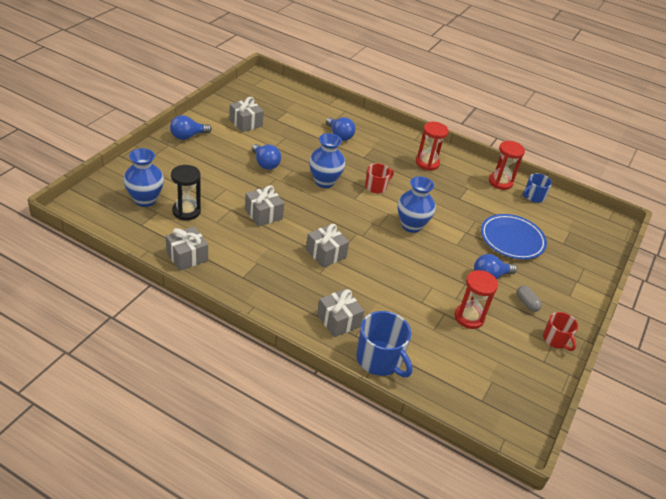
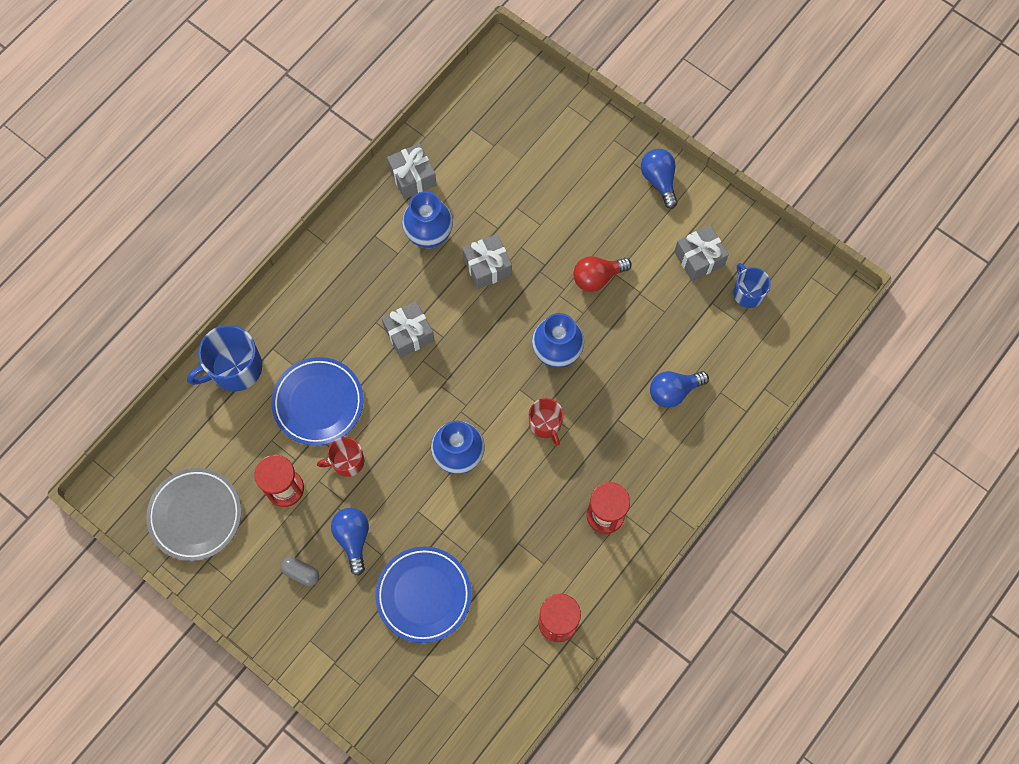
camera: 105 degrees right, 30 degrees up
(145, 200) = (517, 131): blue vase -> blue vase (429, 236)
(186, 211) = (494, 177): black hourglass -> none
(265, 164) = (597, 277): blue light bulb -> red light bulb
(338, 321) = (296, 333): grey gift -> none
(394, 302) = (318, 403): none -> blue plate
(512, 373) = (195, 515): none -> grey plate
(526, 303) = (301, 573): grey capsule -> grey capsule turned 45 degrees clockwise
(533, 196) = (522, 667): blue mug -> blue mug (747, 293)
(556, 339) = (238, 589): red mug -> red mug (347, 461)

